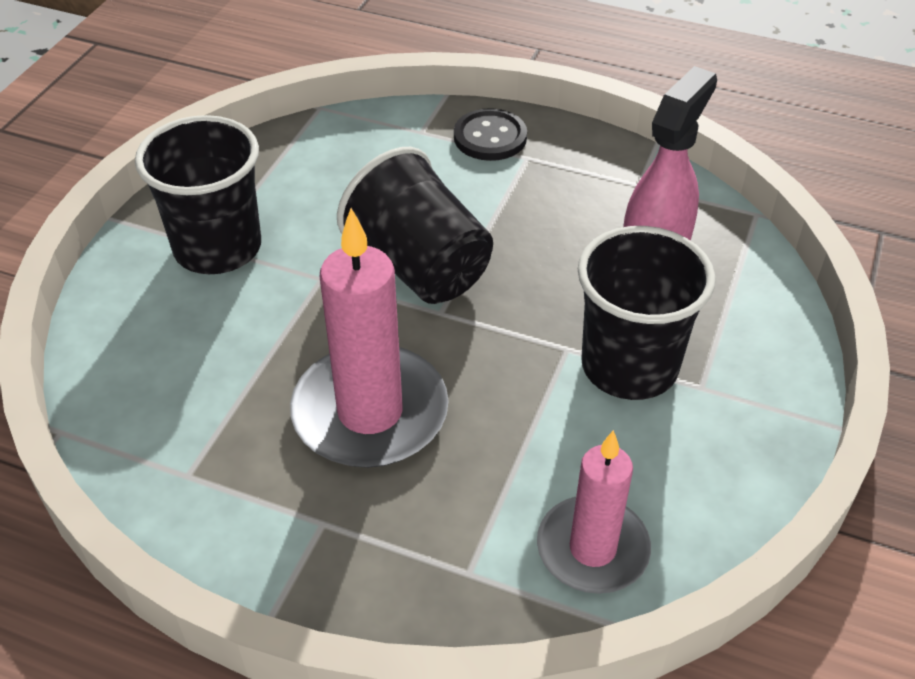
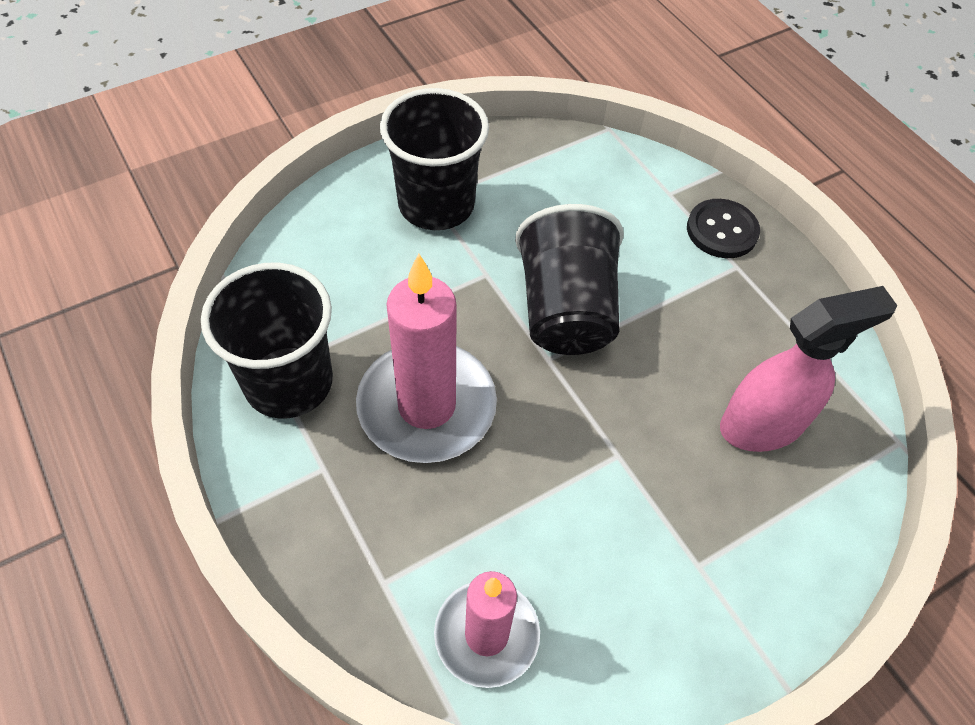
camera: 35 degrees right, 10 degrees up
(629, 366) = (654, 505): black cup -> black cup (289, 382)

